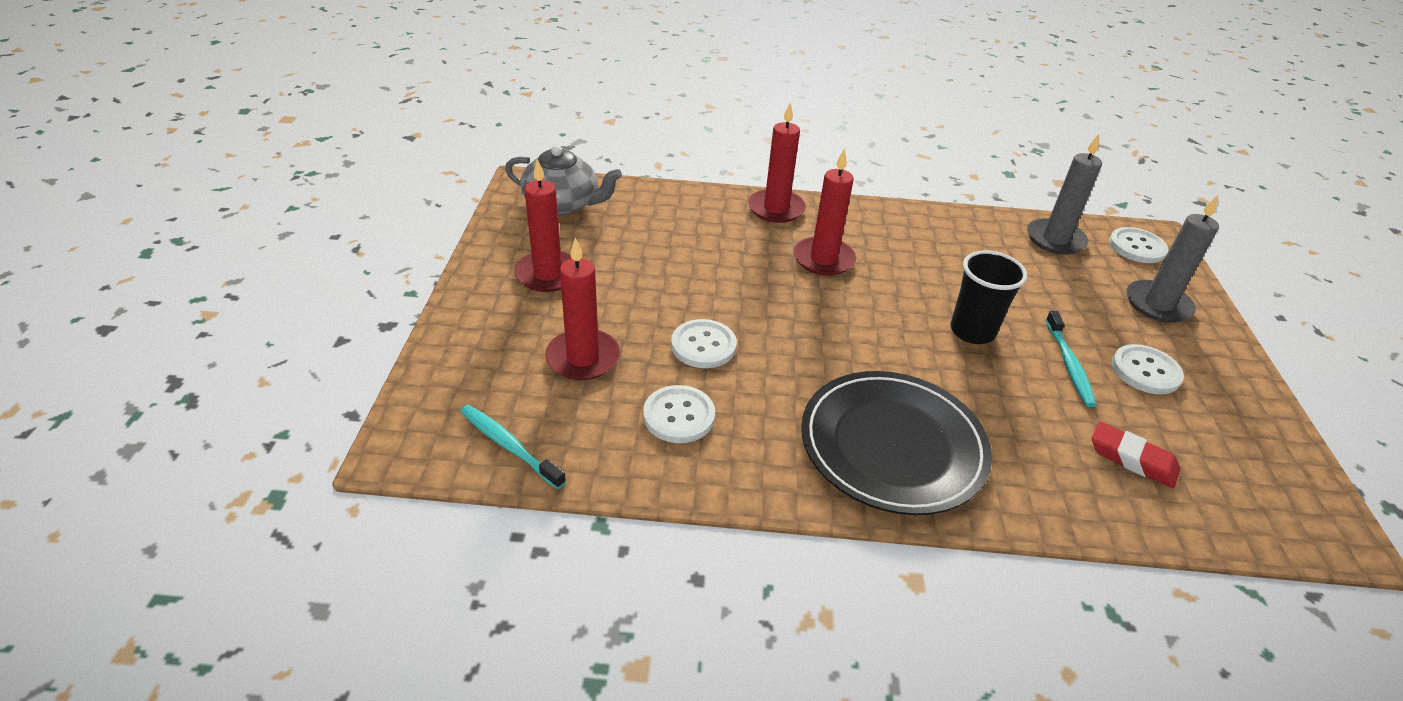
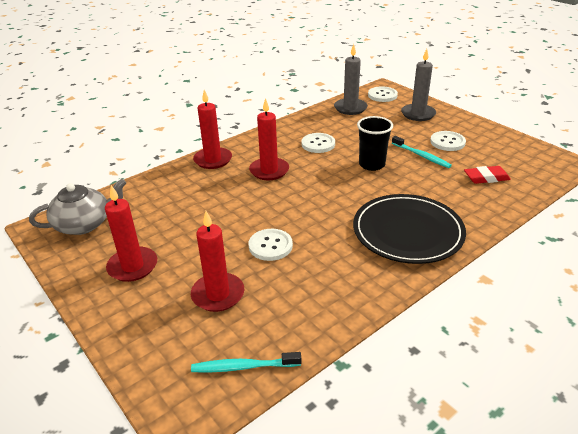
camera: 40 degrees left, 5 degrees down
(679, 416) = (306, 286): white button -> white button (318, 144)

